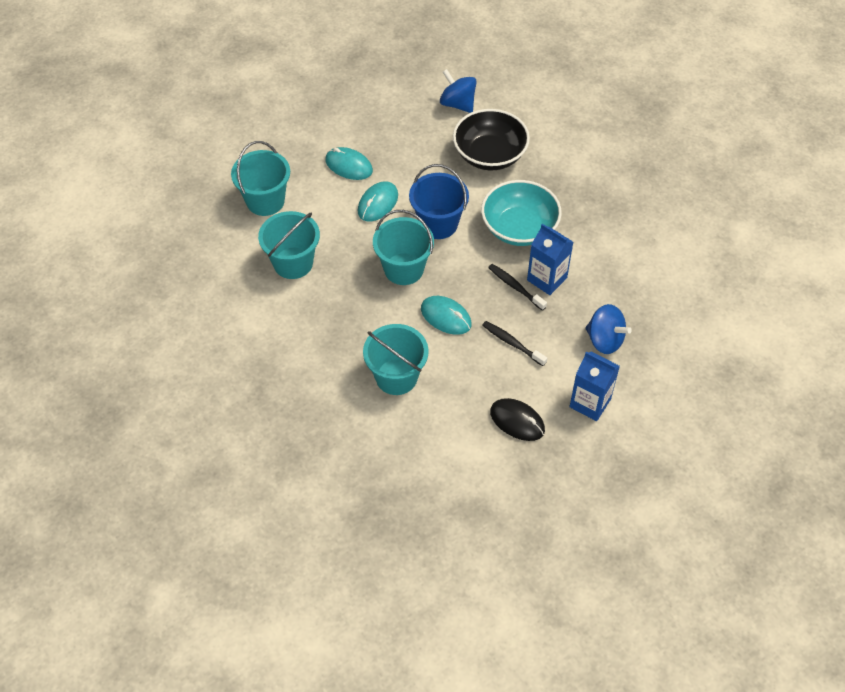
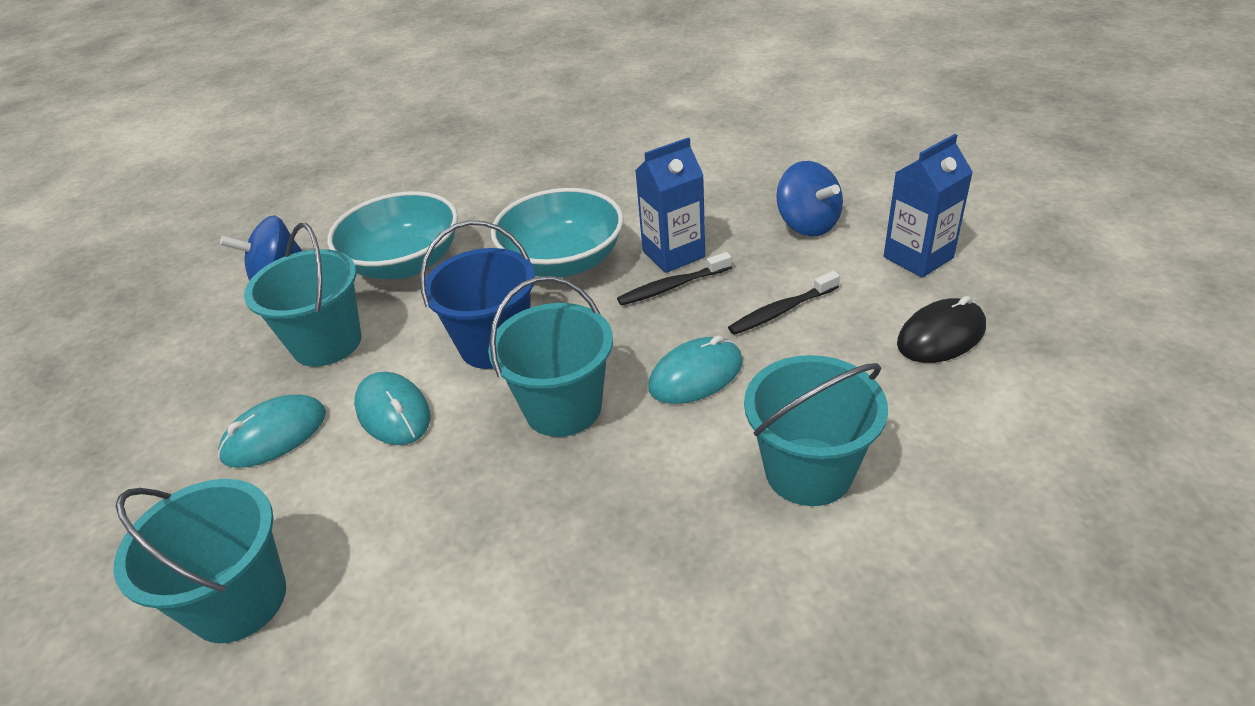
camera: 65 degrees left, 15 degrees down
(293, 263) = (441, 585): turquoise bucket -> turquoise bucket (327, 343)
(489, 155) = (404, 263): black bowl -> turquoise bowl
(604, 340) = (807, 224): blue spinning top -> blue spinning top turned 90 degrees clockwise

